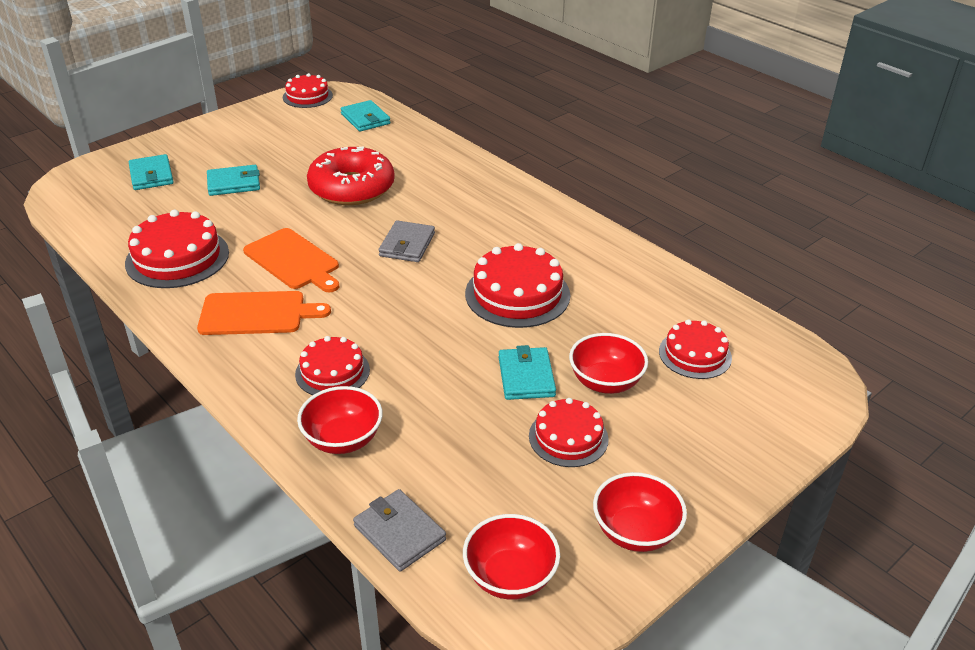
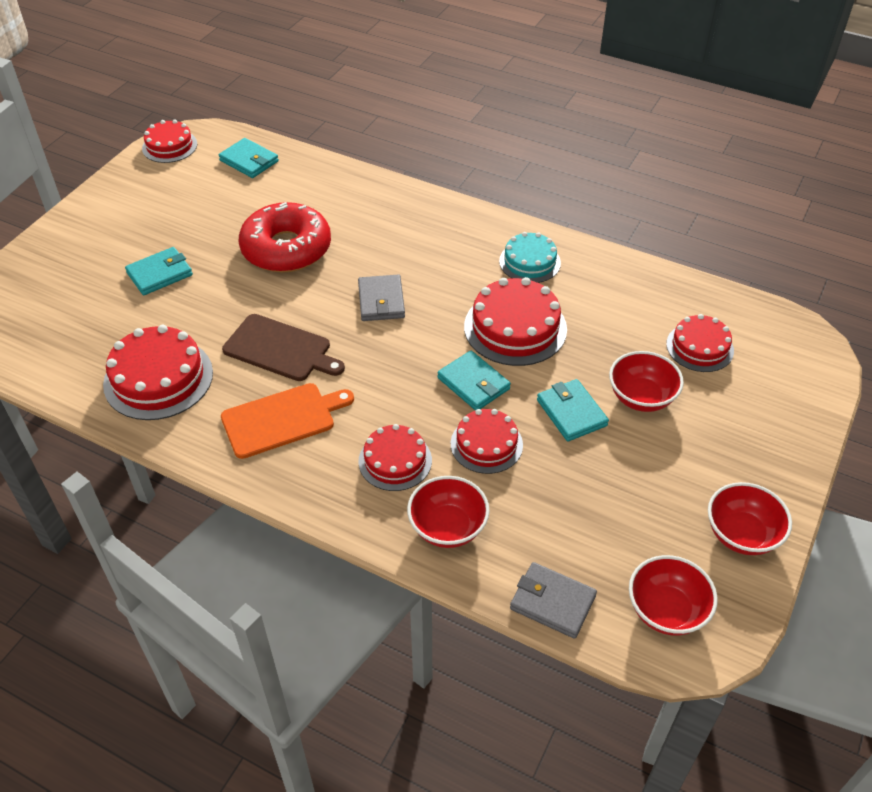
camera: 20 degrees left, 10 degrees up
(151, 175) = (62, 286): turquoise wallet -> turquoise wallet (473, 383)
(293, 260) = (281, 349): orange cutting board -> brown cutting board
(566, 245) = (529, 262): none -> turquoise cake
(568, 437) = (640, 462): red cake -> red cake (486, 444)

